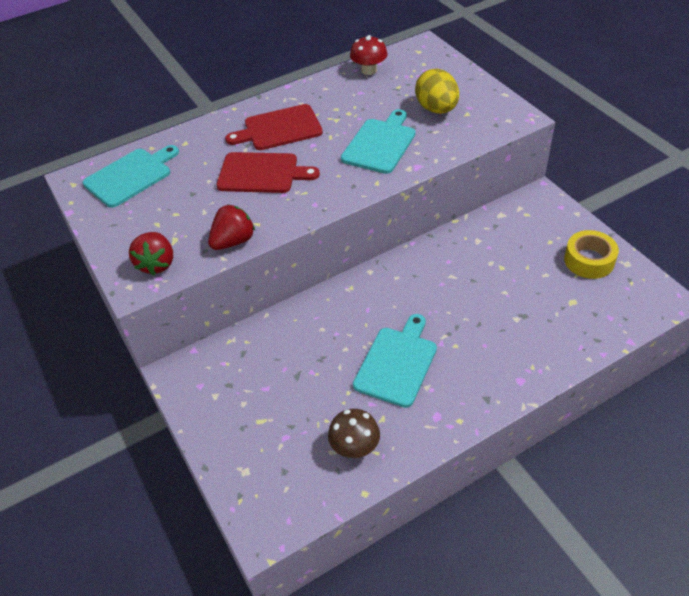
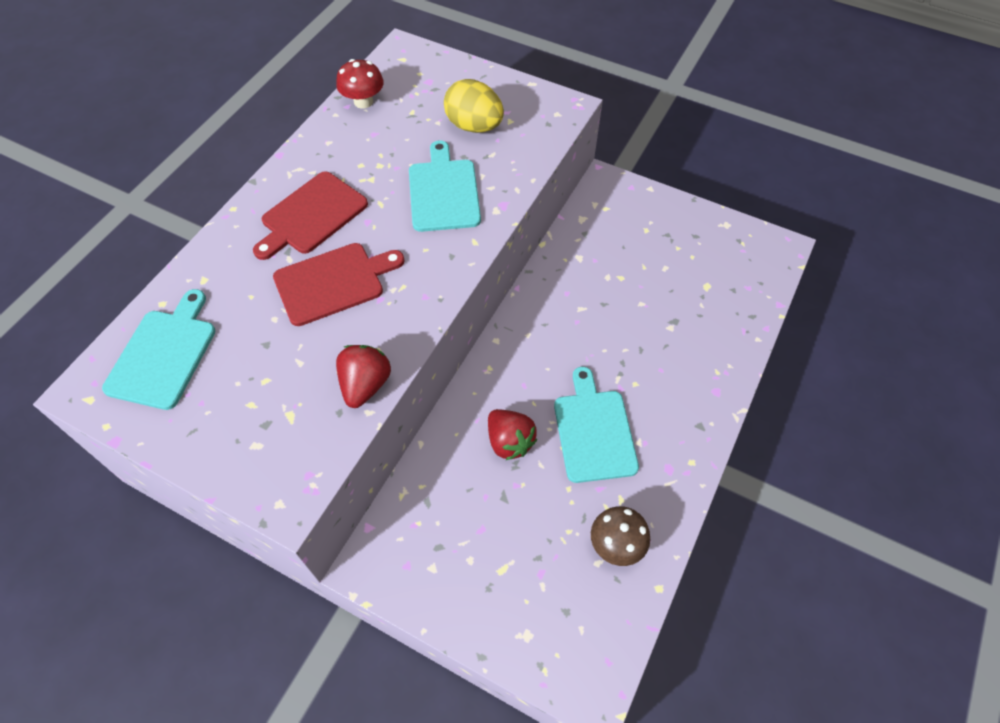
camera: 35 degrees left, 10 degrees up
(157, 264) = (292, 457): red strawberry -> red strawberry (509, 441)
(589, 260) = (693, 235): yellow tape -> none

